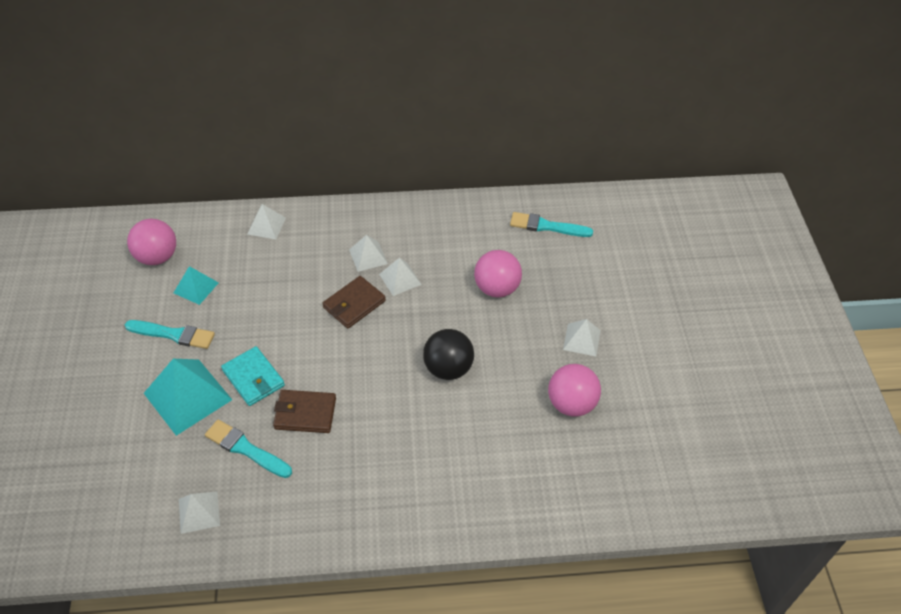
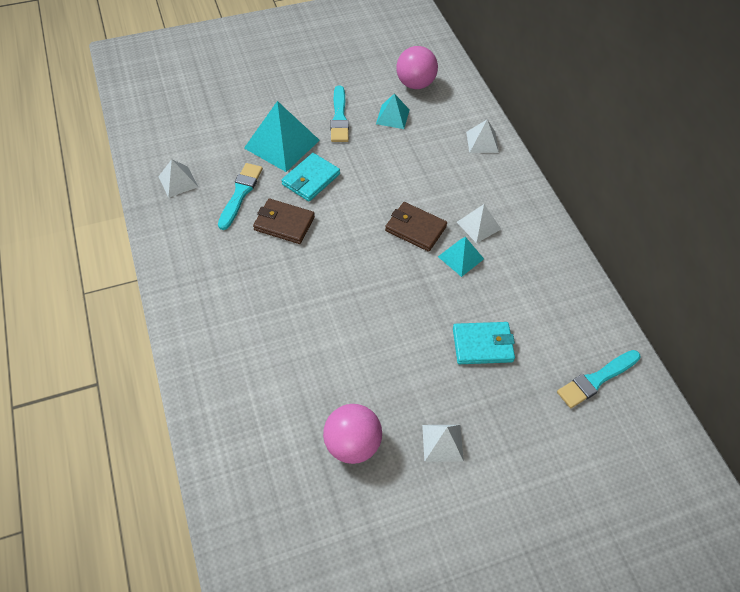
camera: 75 degrees right, 5 degrees up
(305, 413) = (284, 223): brown wallet -> brown wallet turned 60 degrees counterclockwise
(400, 279) = (460, 257): white pyramid -> turquoise pyramid
(448, 368) = (364, 321): black ball -> none
(496, 288) = (482, 345): pink ball -> turquoise wallet
(547, 226) = (596, 380): turquoise brush -> turquoise brush turned 120 degrees counterclockwise

